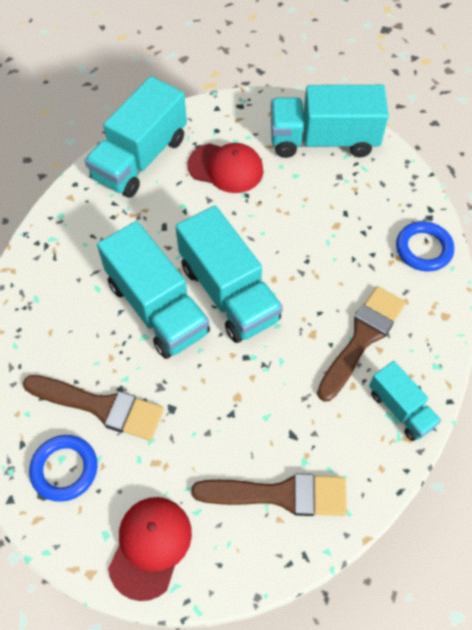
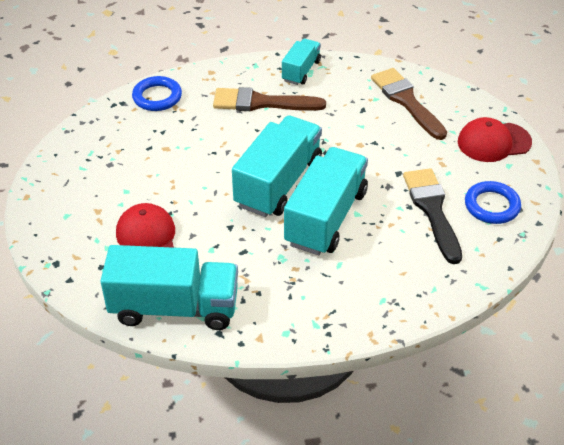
camera: 120 degrees left, 15 degrees down
(100, 406) = (432, 210): brown brush -> black brush
(323, 141) = (71, 188): turquoise truck -> none

